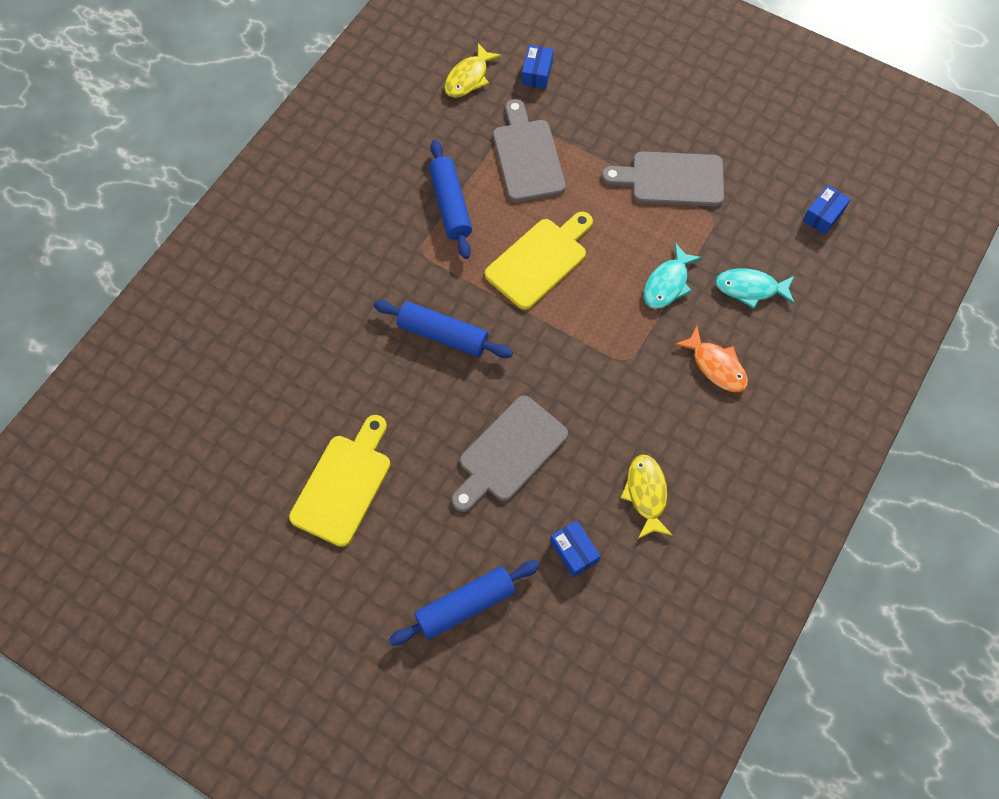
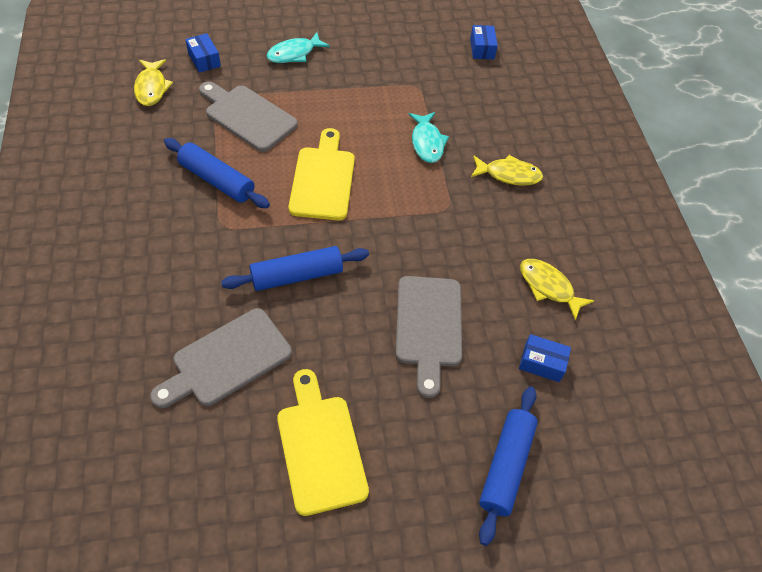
camera: 45 degrees left, 10 degrees down
(671, 179) = (366, 78): grey cutting board -> grey cutting board (227, 360)
(716, 366) = (509, 175): orange fish -> yellow fish
(750, 288) = (482, 115): turquoise fish -> turquoise fish (294, 54)

